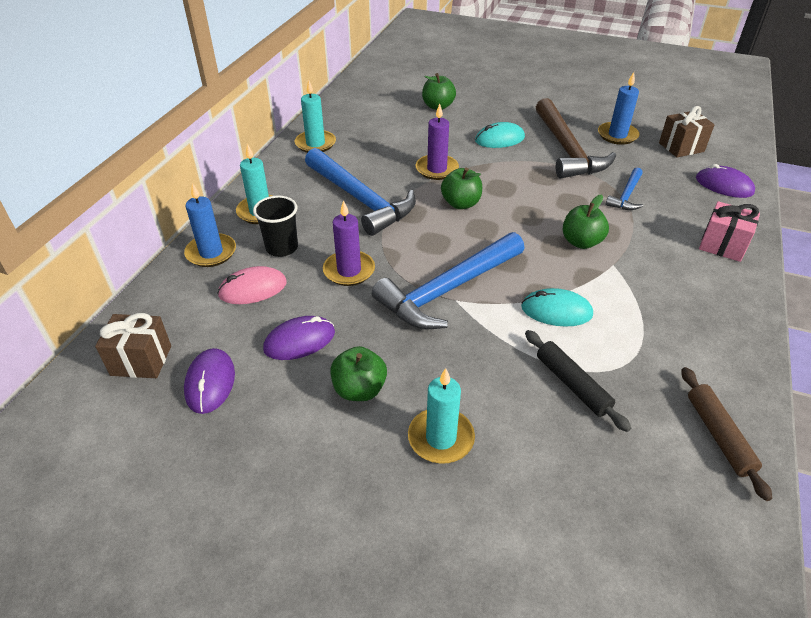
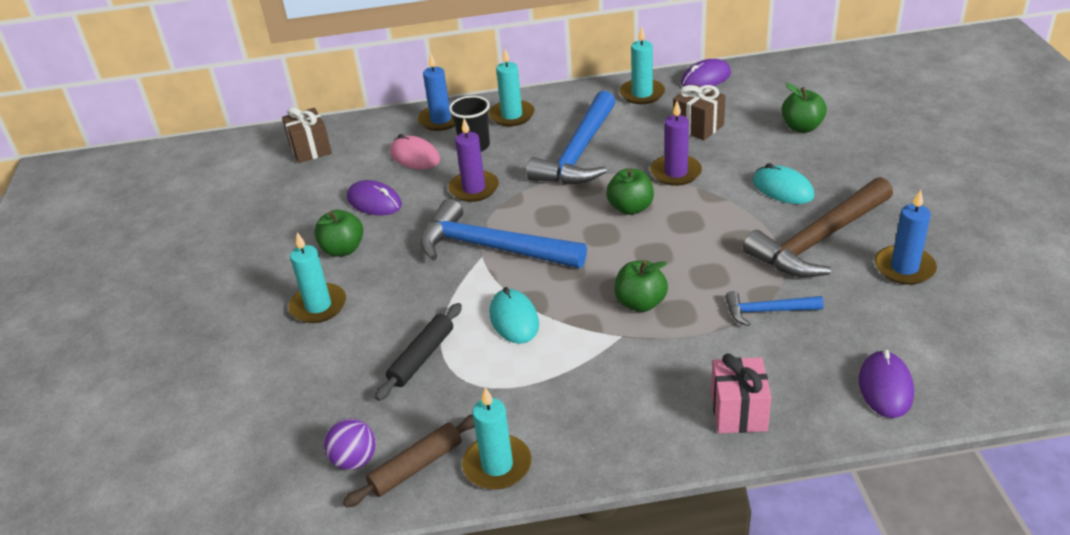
camera: 65 degrees right, 5 degrees down
(210, 383) = (308, 185): purple mouse -> purple mouse (705, 78)
(681, 147) = (943, 328): brown gift -> brown gift (698, 127)
(694, 478) = (354, 460): none -> purple ball
(734, 382) = (497, 465): none -> turquoise candle

